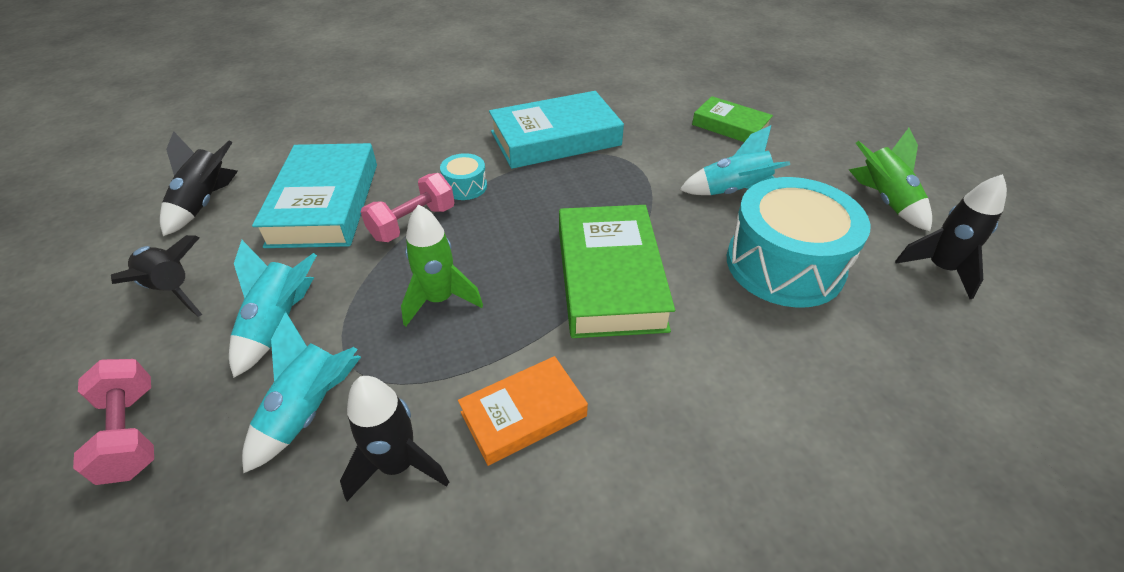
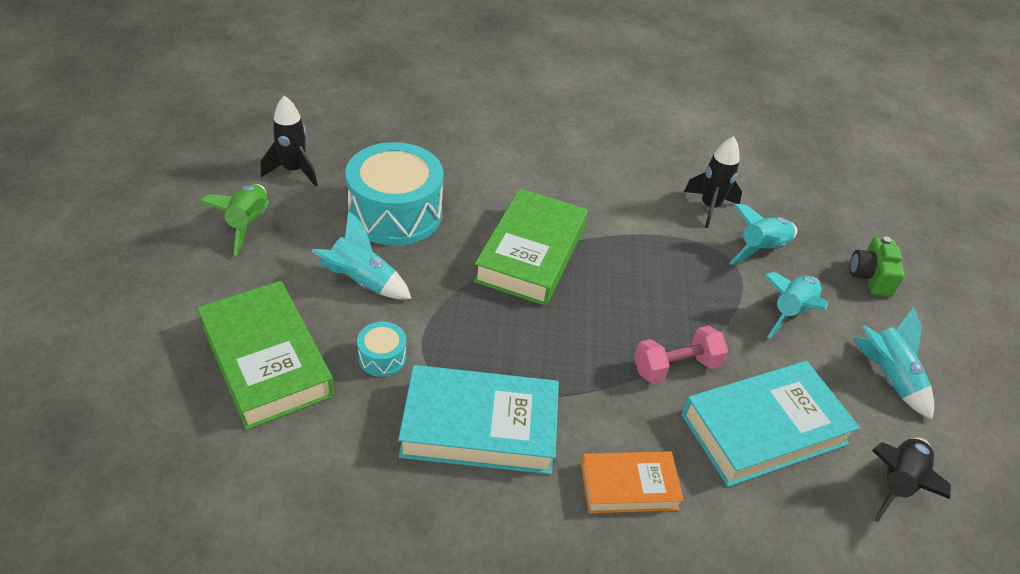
camera: 160 degrees left, 0 degrees up
(131, 433) = (870, 277): pink dumbbell -> green camera
(172, 290) = (888, 378): black rocket -> turquoise rocket
(324, 203) = (764, 429): turquoise book -> turquoise book turned 45 degrees clockwise
(440, 300) = (667, 286): green rocket -> none
(465, 186) = (612, 393): turquoise drum -> turquoise drum (382, 357)
(523, 414) = (633, 203): orange book -> orange book (629, 486)
(730, 126) = (266, 360): green book -> green book, size x1.69

